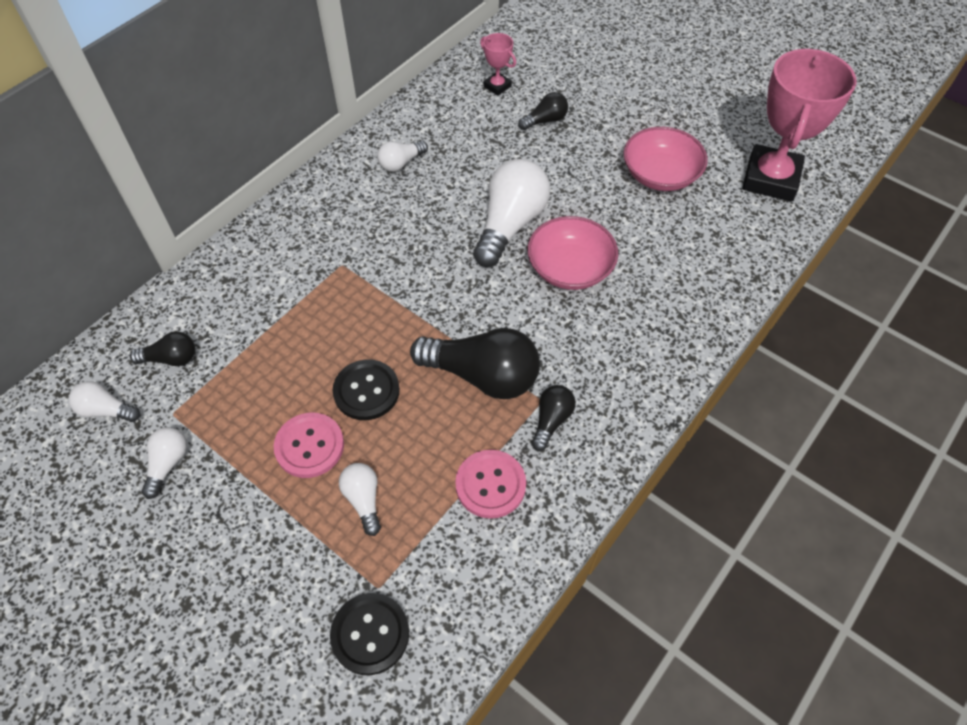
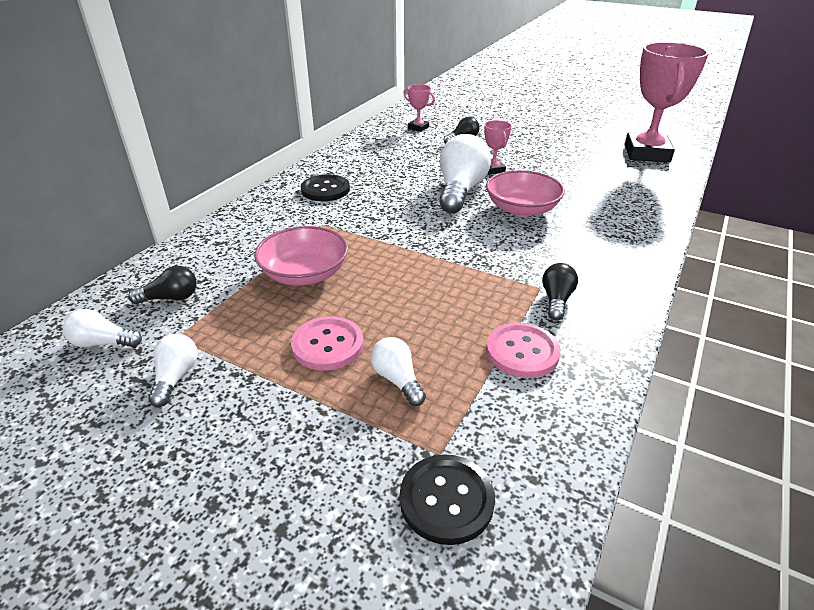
camera: 10 degrees left, 20 degrees down
(366, 391) = (373, 299): black button -> black button (325, 190)
(401, 163) = (357, 167): white light bulb -> none
(482, 375) = (478, 278): black light bulb -> none
(563, 188) = (493, 169): none -> pink trophy
(660, 174) = (564, 158): pink bowl -> pink bowl (304, 273)

